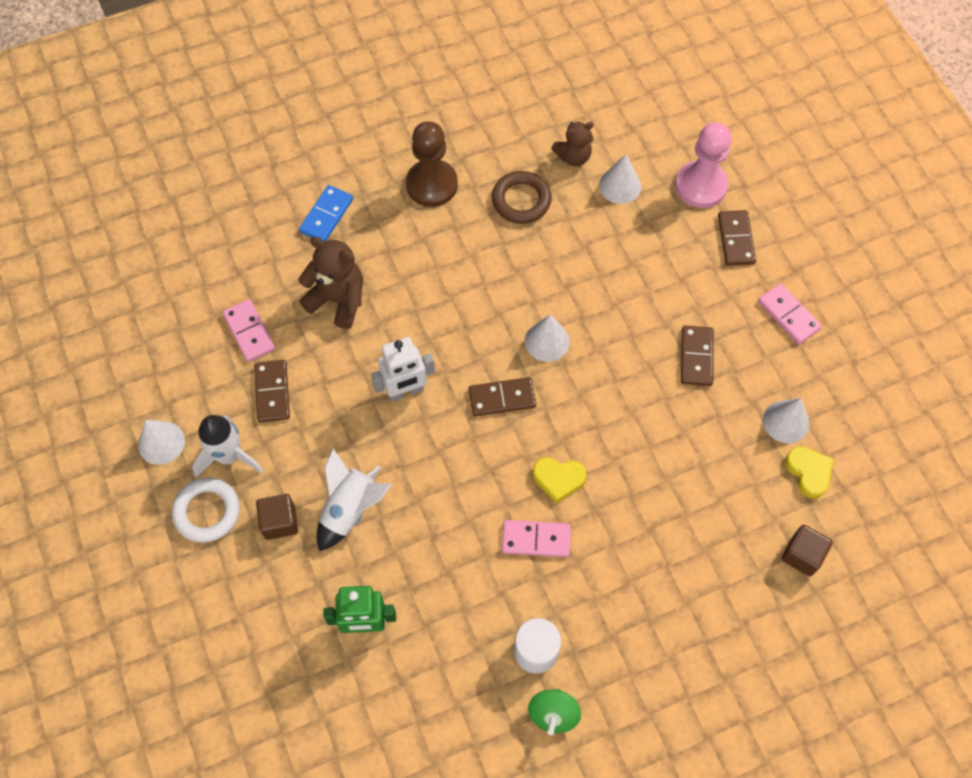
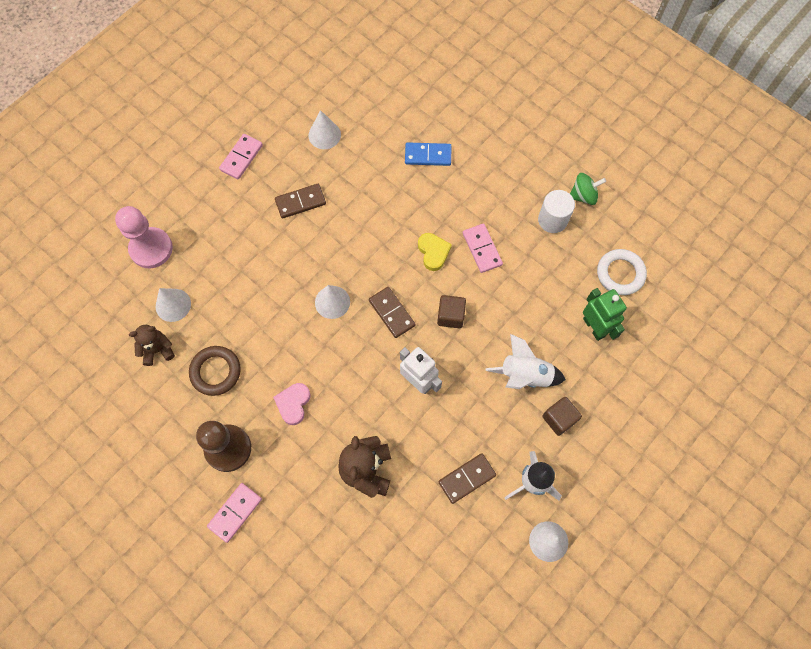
camera: 115 degrees left, 5 degrees up
(207, 511) = (580, 474): white ring -> white ring (620, 274)
(249, 332) = (426, 525): pink domino -> pink domino (235, 512)
(326, 215) = (293, 520): blue domino -> blue domino (428, 155)
(447, 259) = (293, 404): none -> pink heart
(573, 156) = (157, 350): brown teddy bear -> brown teddy bear turned 60 degrees counterclockwise
(735, 239) = (191, 210): brown domino -> none
(802, 555) = (412, 99): brown cube -> brown cube (450, 316)
(808, 472) = (354, 112): yellow heart -> none

